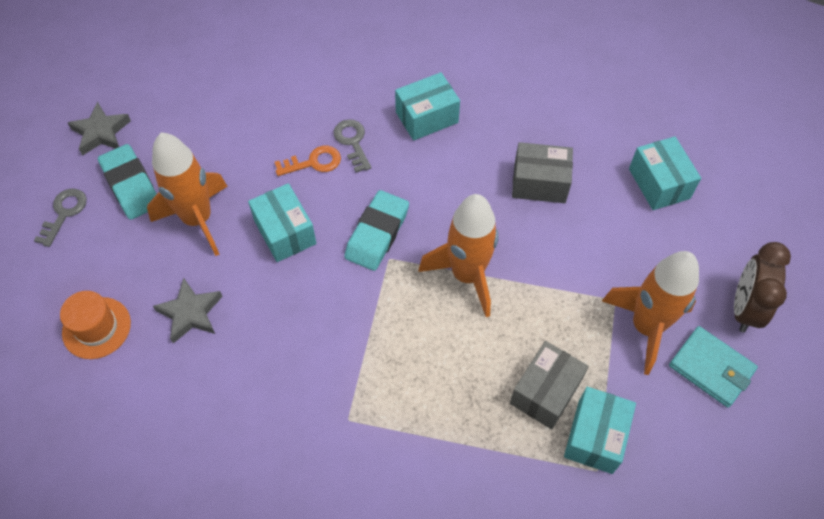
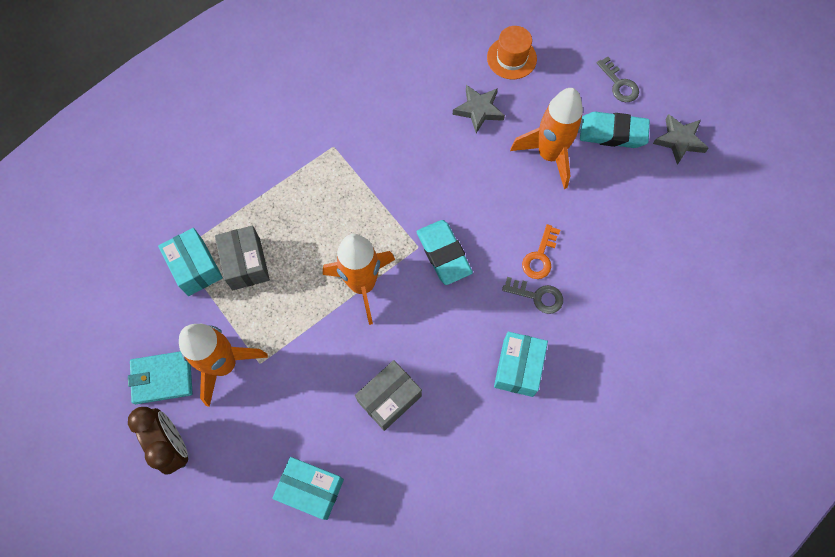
camera: 130 degrees right, 10 degrees up
(285, 232) = (494, 199): turquoise box -> none

